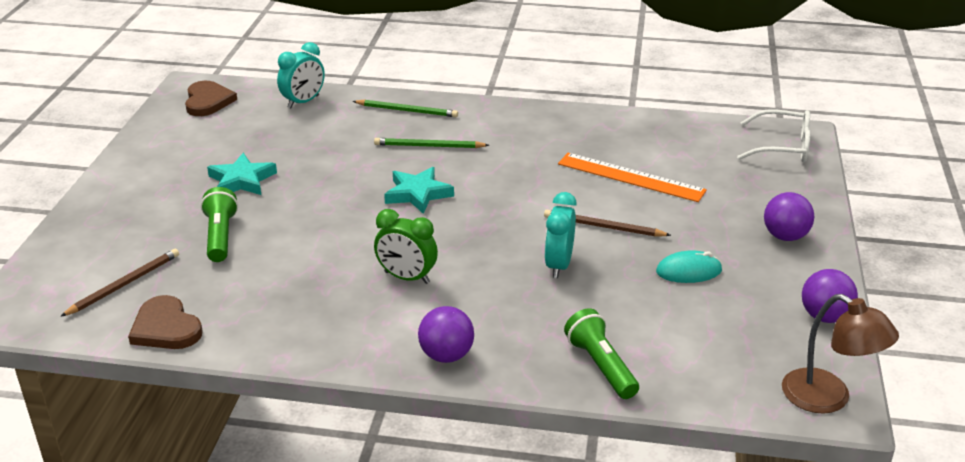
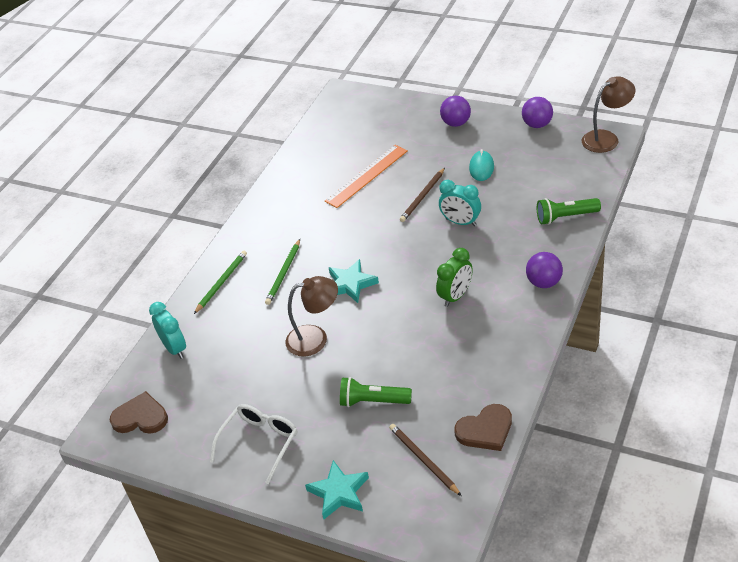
camera: 70 degrees left, 10 degrees up
(242, 180) = (292, 389): turquoise star -> turquoise star (339, 492)
(322, 183) = (315, 338): none -> brown lamp
(783, 147) = (355, 104): white glasses -> white glasses (260, 442)

